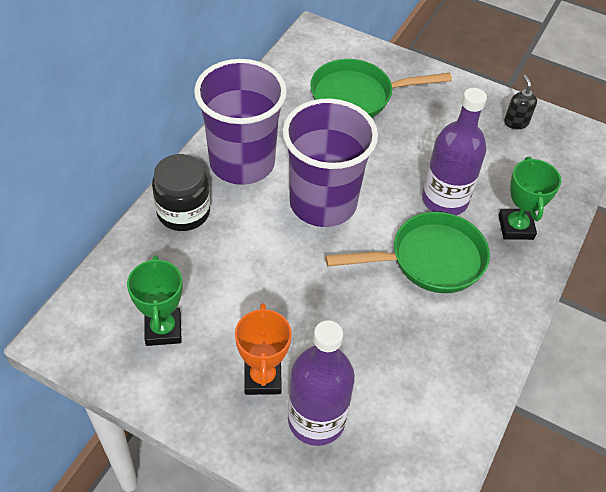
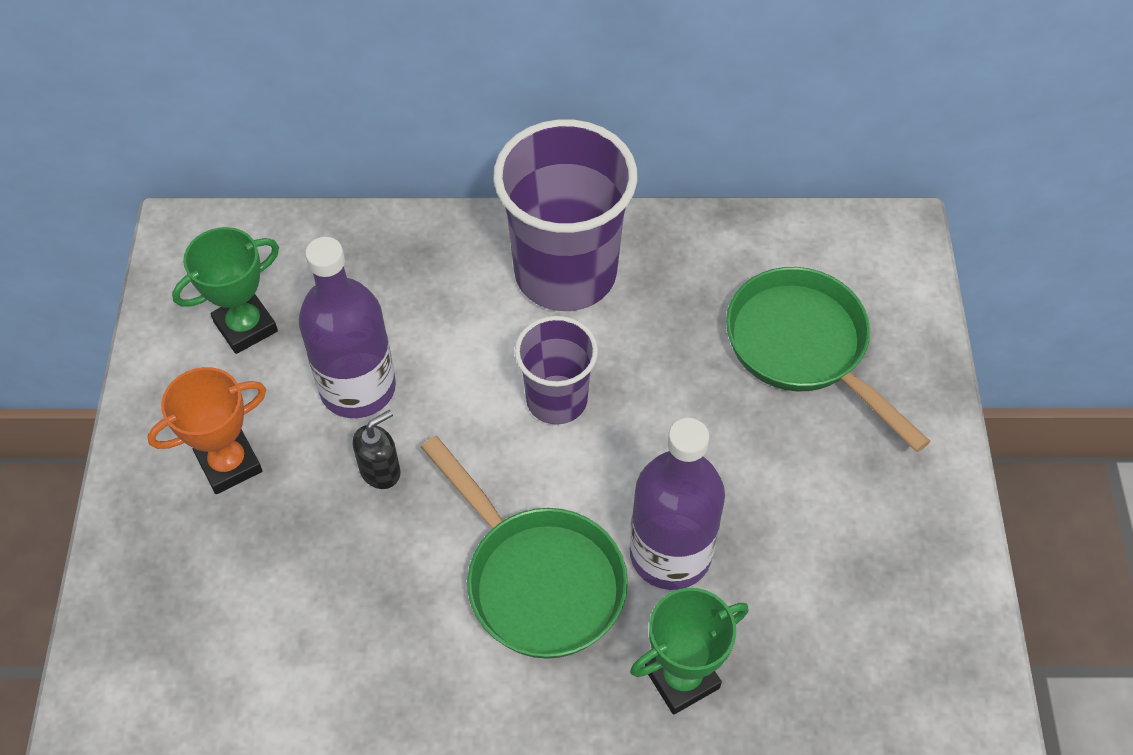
camera: 65 degrees right, 5 degrees up
(183, 212) = (437, 254): black jar -> none
(316, 420) = (197, 551): purple bottle -> purple bottle (358, 388)
(323, 203) = (556, 399): purple cup -> purple cup, size x0.57
(516, 122) = (923, 595): black soap dispenser -> black soap dispenser (380, 471)

